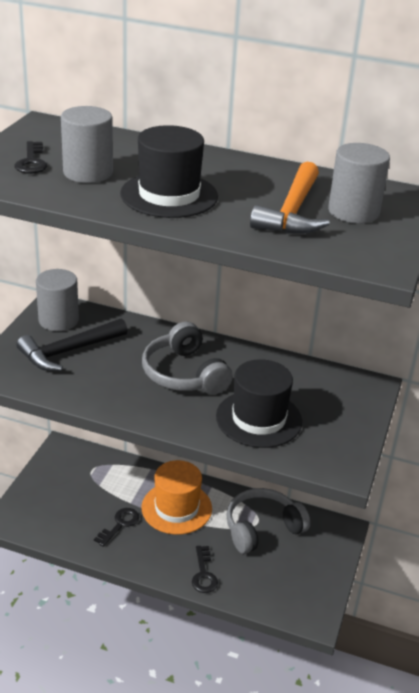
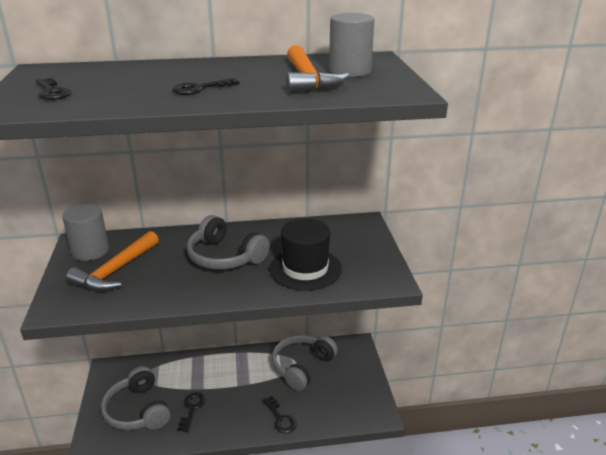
camera: 25 degrees left, 5 degrees down
(67, 503) = (138, 410): none -> grey headphones
(69, 351) = (116, 271): black hammer -> orange hammer
(88, 173) = (113, 89): grey cylinder -> none
(169, 195) = (200, 88): black hat -> black key
(176, 508) = (230, 378): orange hat -> none

